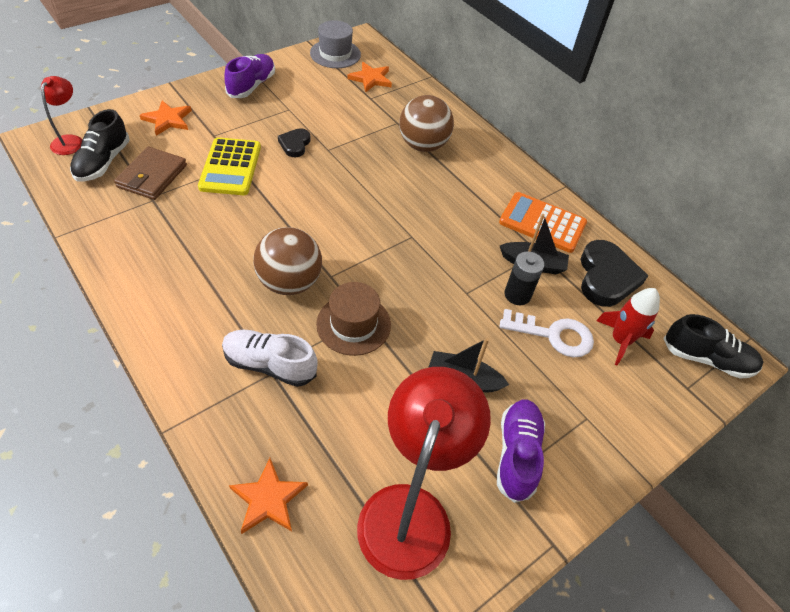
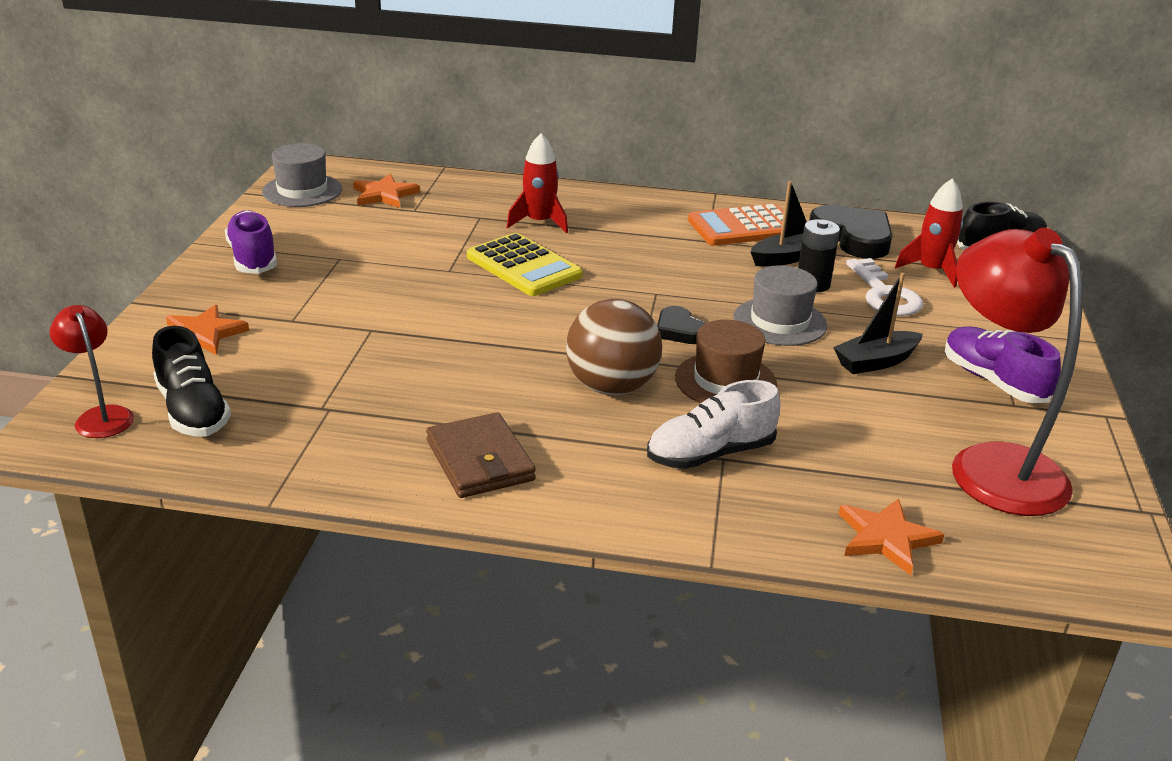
camera: 40 degrees left, 20 degrees down
(152, 176) = (286, 390): brown wallet -> brown wallet (480, 460)
(230, 167) = (368, 335): yellow calculator -> yellow calculator (523, 266)
(295, 144) = (405, 283): black heart -> black heart (679, 330)
(423, 145) = (539, 222): brown ball -> red rocket
(451, 307) = (779, 322): none -> grey hat
(553, 335) = (884, 294): white key -> white key turned 105 degrees clockwise

